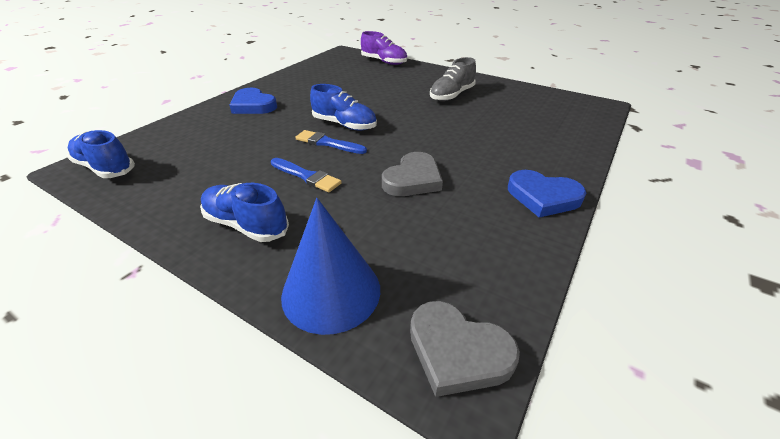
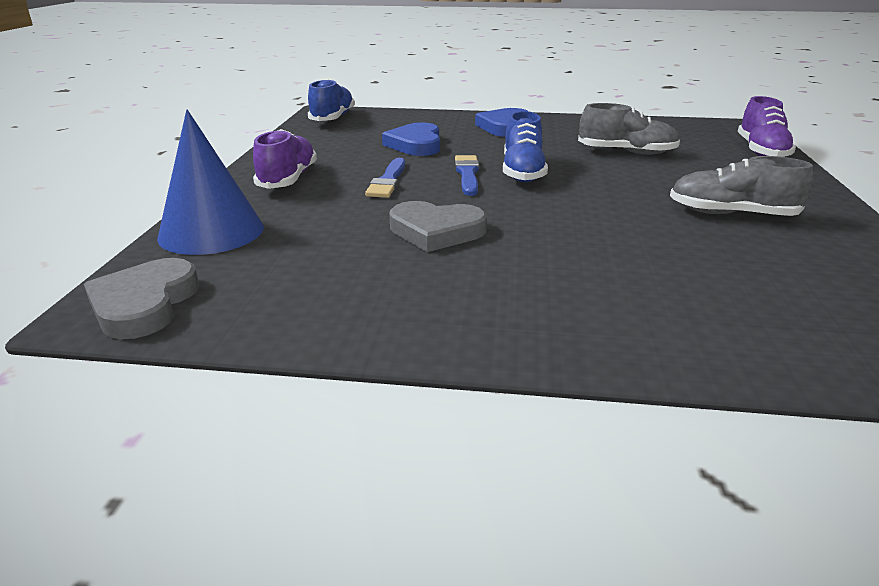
camera: 65 degrees right, 10 degrees down
(246, 224) = (288, 179): blue shoe -> purple shoe
(348, 88) = (626, 152): none -> grey shoe
(543, 197) = (482, 329): blue heart -> blue heart (416, 144)

